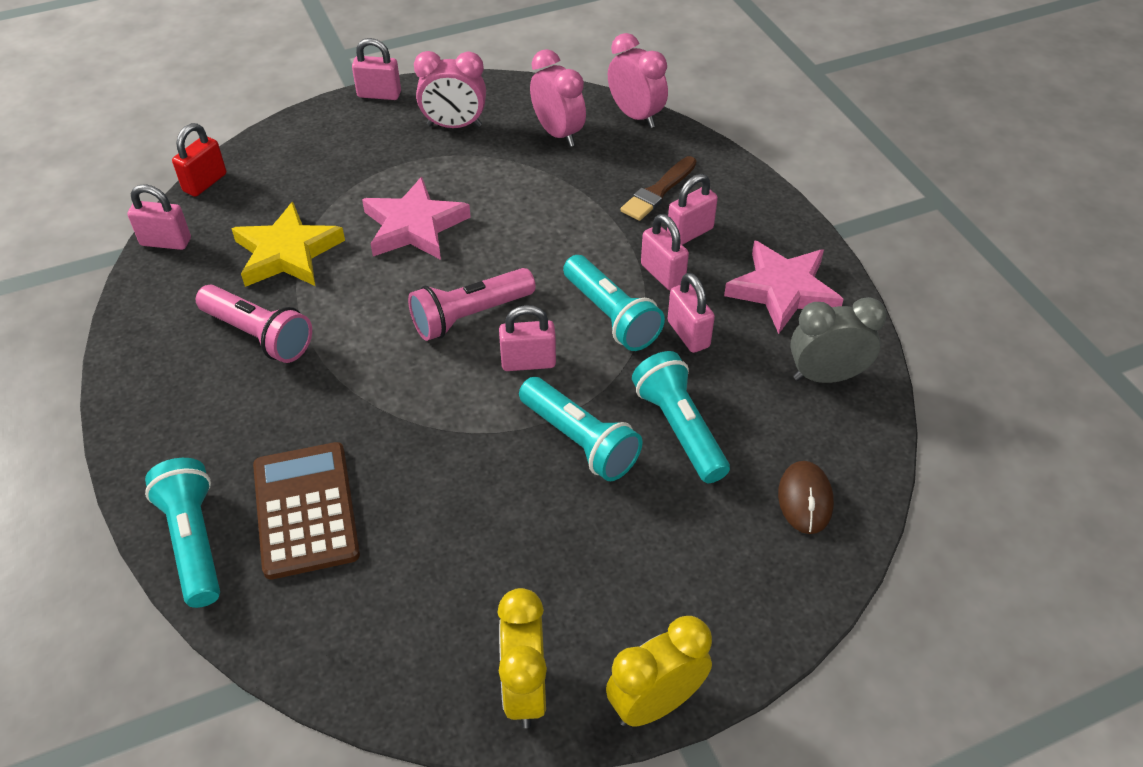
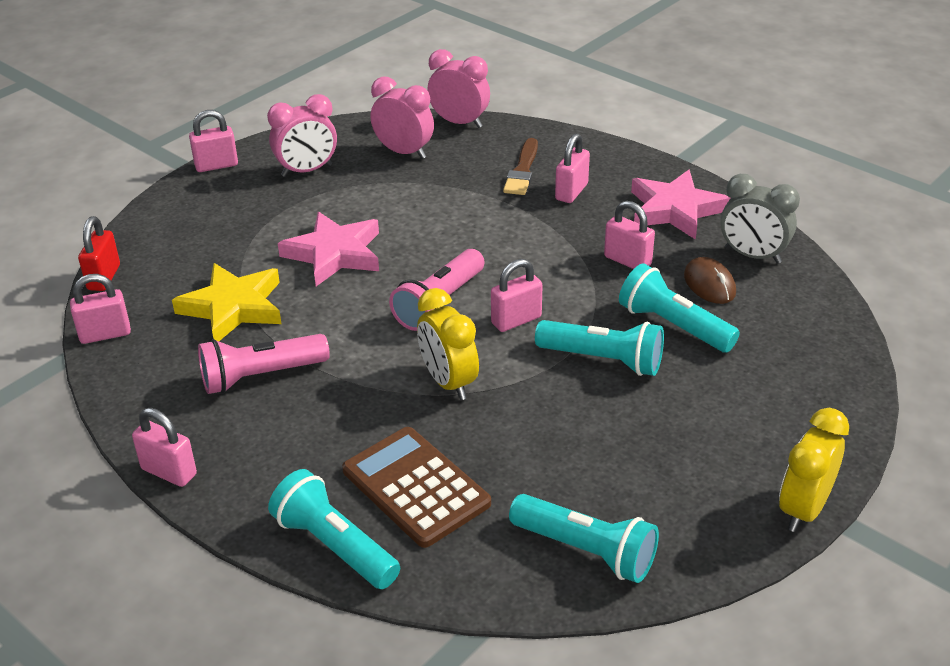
camera: 25 degrees left, 10 degrees down
(259, 335) = (260, 376): pink flashlight -> pink flashlight turned 150 degrees clockwise
(524, 689) = (700, 539): yellow clock -> yellow clock (448, 382)
(611, 316) = (556, 267): turquoise flashlight -> turquoise flashlight (586, 551)
(662, 274) = (573, 226): pink padlock -> pink padlock (169, 472)
(805, 499) = (802, 340): brown mouse -> brown mouse (709, 284)
(826, 376) = (752, 256): grey clock -> grey clock turned 120 degrees counterclockwise

